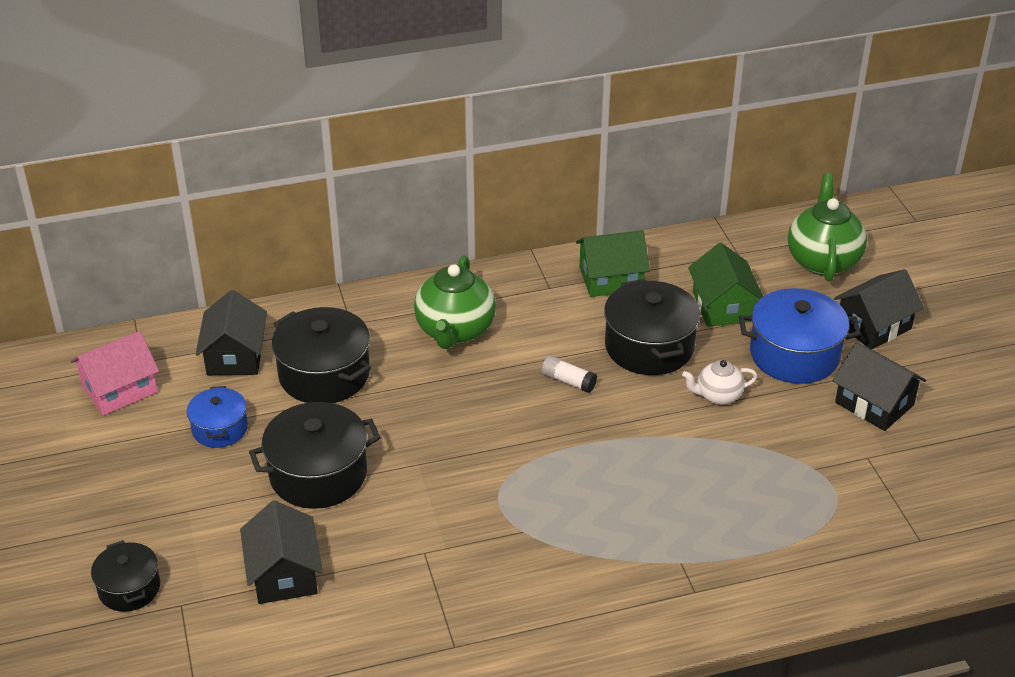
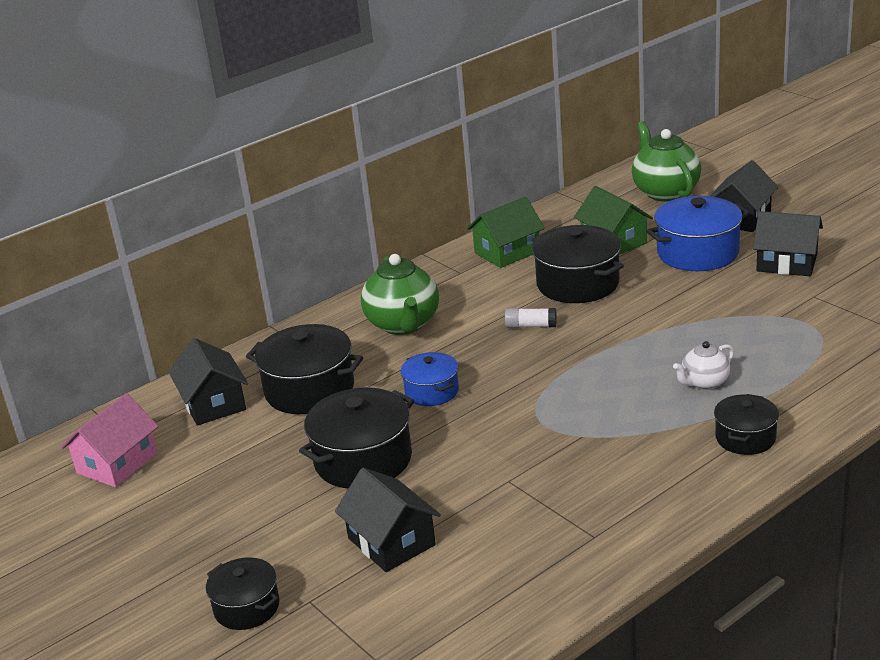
camera: 20 degrees left, 10 degrees down
(220, 429) = (241, 459): blue pot -> blue pot (432, 391)
(668, 599) = (745, 438): none -> black pot
(718, 396) = (662, 296): white teapot -> white teapot (704, 383)

